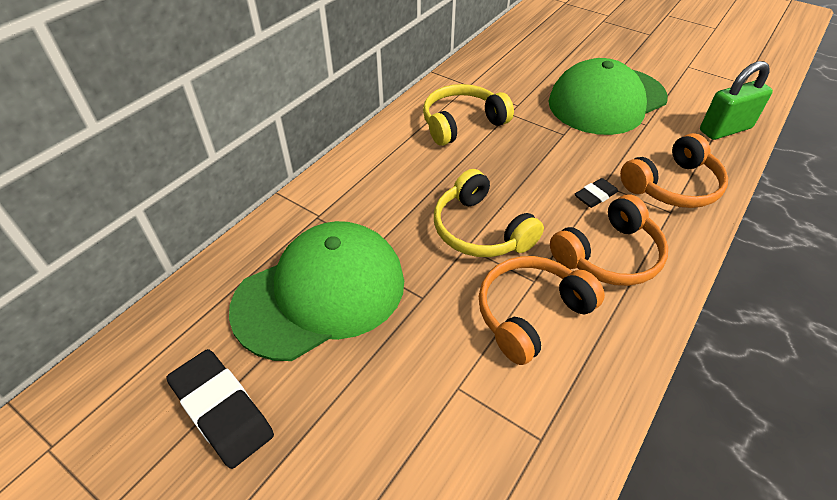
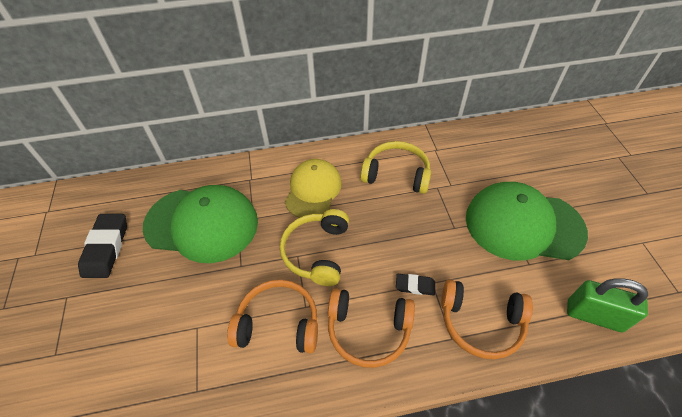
camera: 45 degrees right, 5 degrees up
(402, 183) = (313, 190): none -> yellow cap

